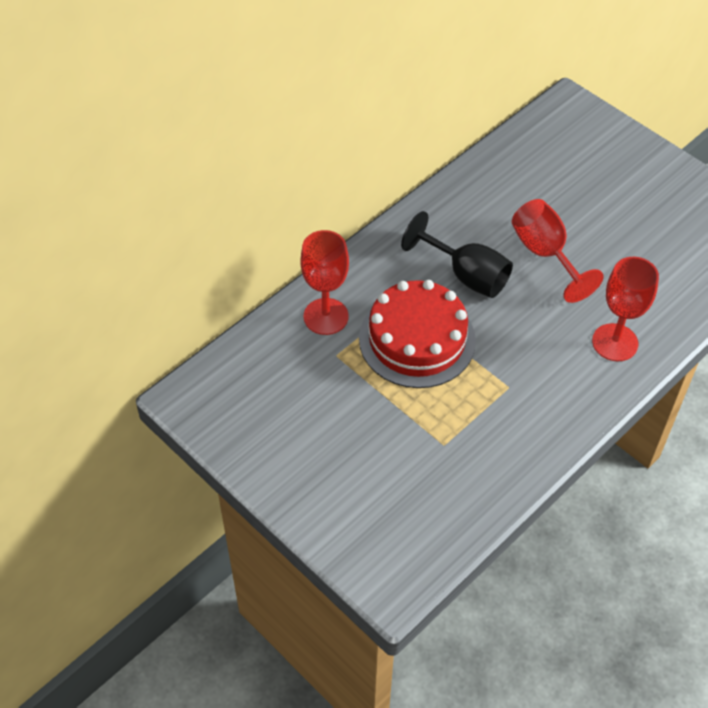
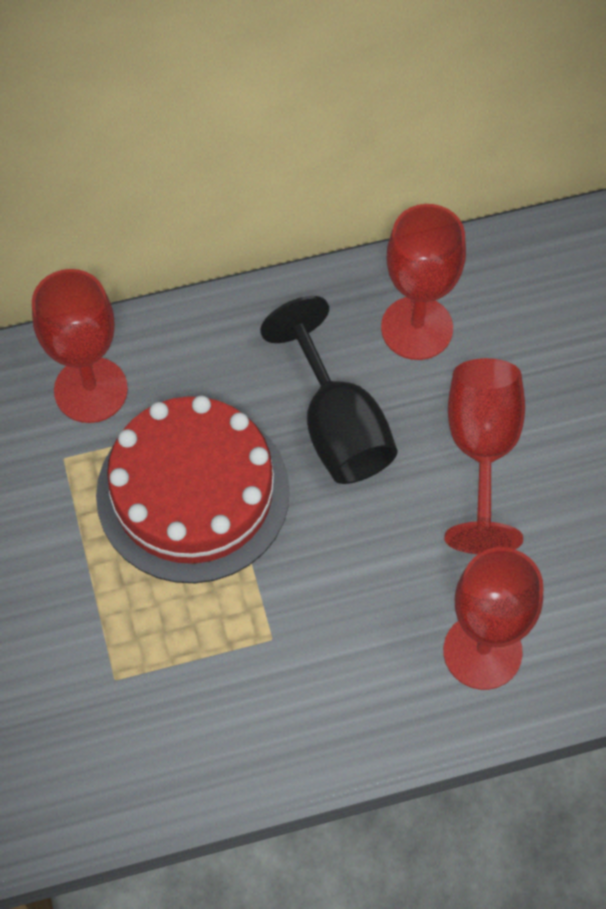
camera: 30 degrees right, 10 degrees up
(471, 214) = (417, 328): none -> red goblet

